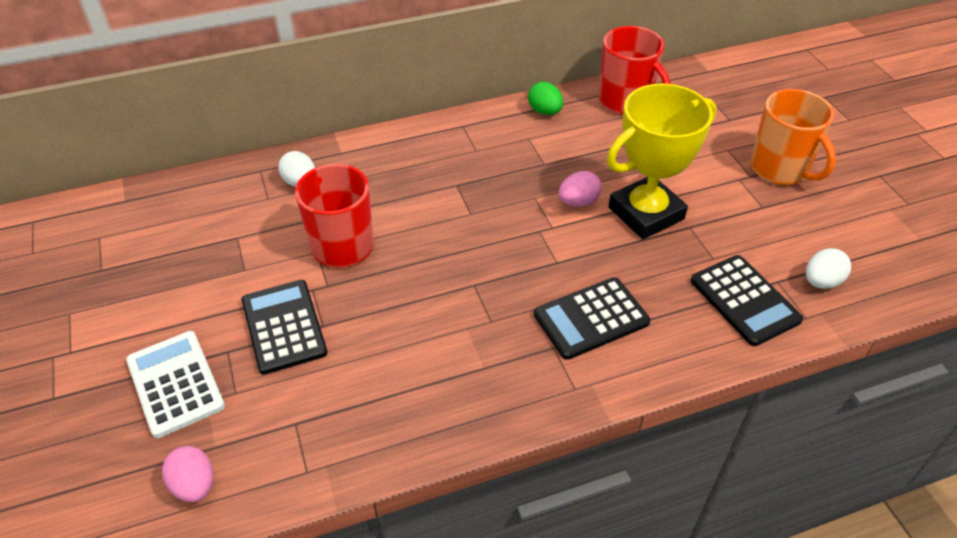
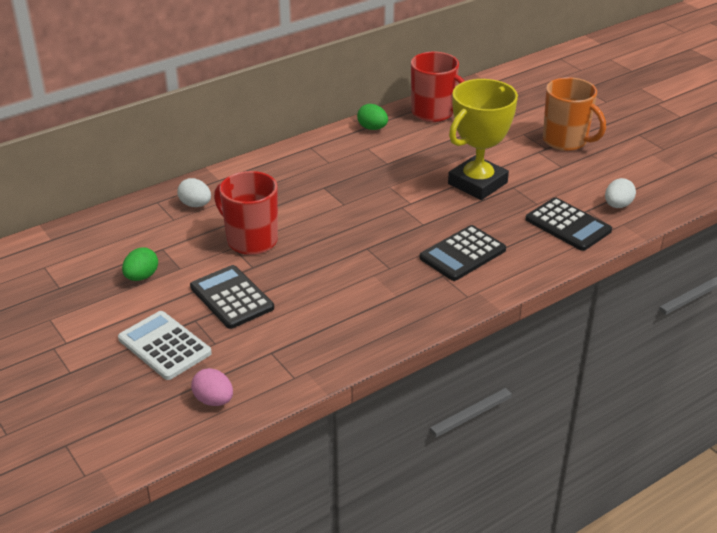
camera: 15 degrees left, 10 degrees down
(196, 273) = (141, 277): none -> green egg
(578, 202) = (424, 184): pink egg -> none

